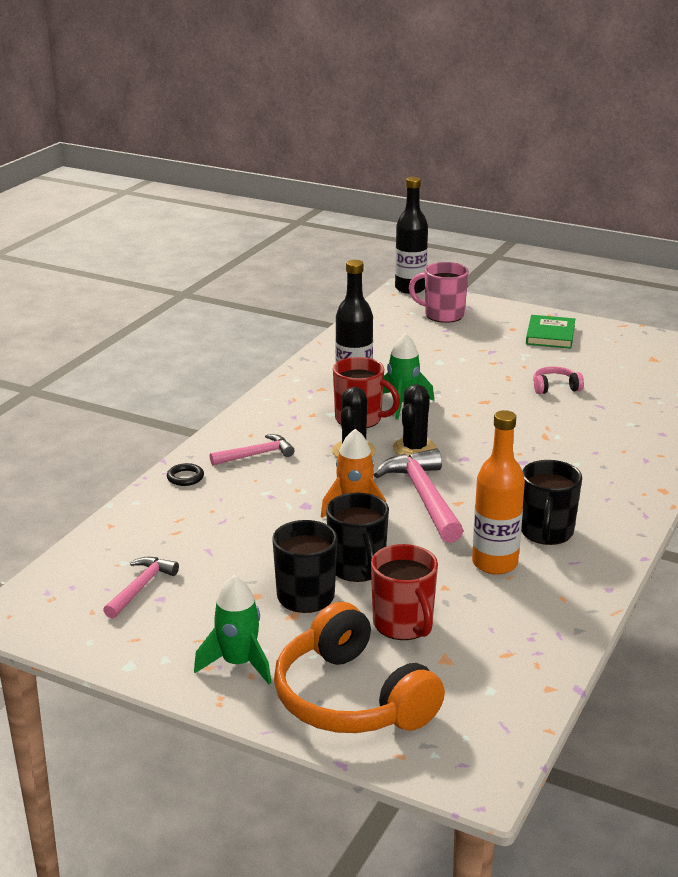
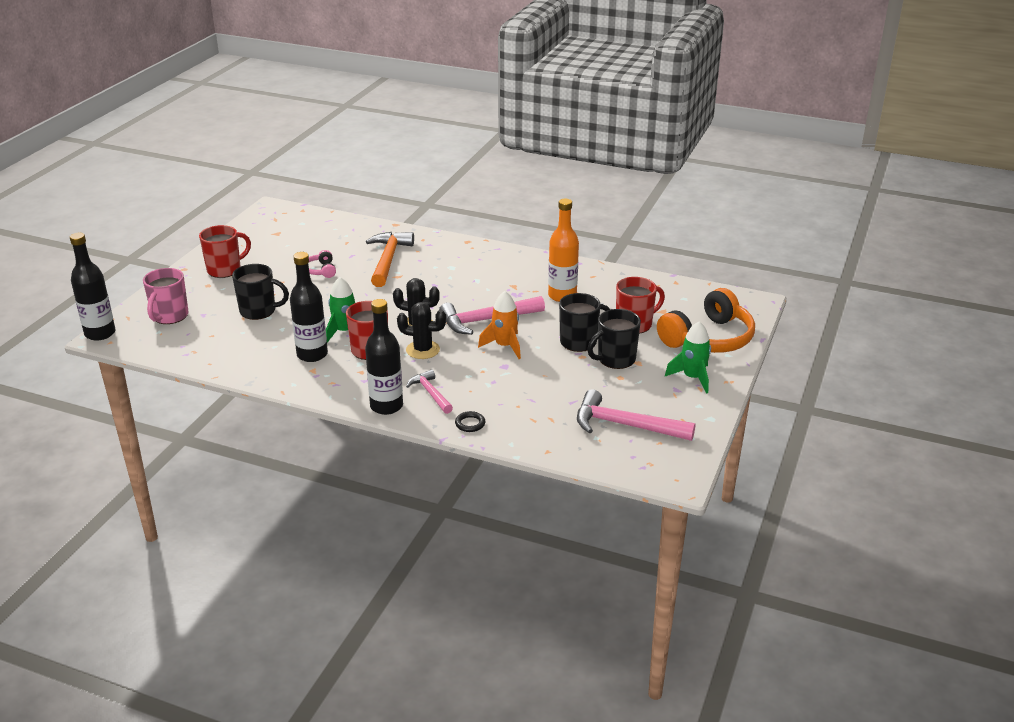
camera: 95 degrees left, 5 degrees up
(141, 587) = (625, 425): pink hammer -> pink hammer, size x1.70
(237, 429) = (386, 406): none -> black bottle
(546, 532) = (524, 279): black mug -> black mug (259, 311)
(550, 335) = (225, 270): green book -> red mug
(592, 430) = (388, 259): none -> orange hammer

